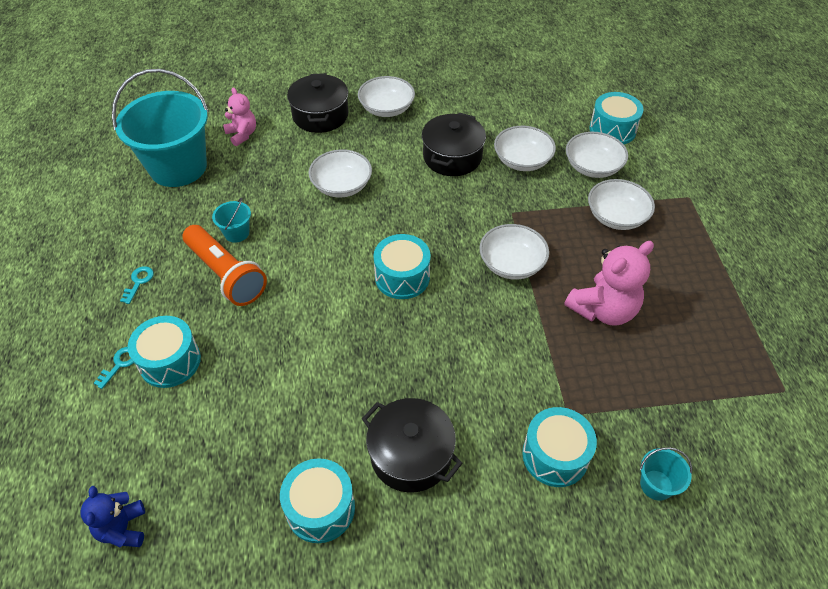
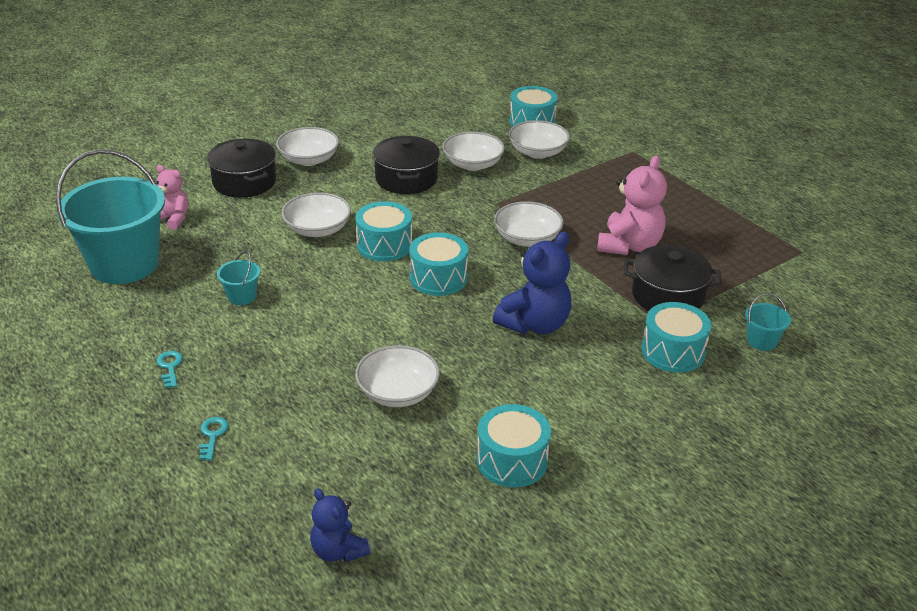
camera: 30 degrees left, 15 degrees down
(170, 361) = (265, 414): turquoise drum -> turquoise drum (384, 245)
(226, 274) = (261, 331): orange flashlight -> none
(411, 455) = (557, 395): black pot -> black pot (668, 296)
(448, 365) = (534, 324): none -> blue teddy bear
(616, 216) = (586, 181): white bowl -> white bowl (398, 392)

